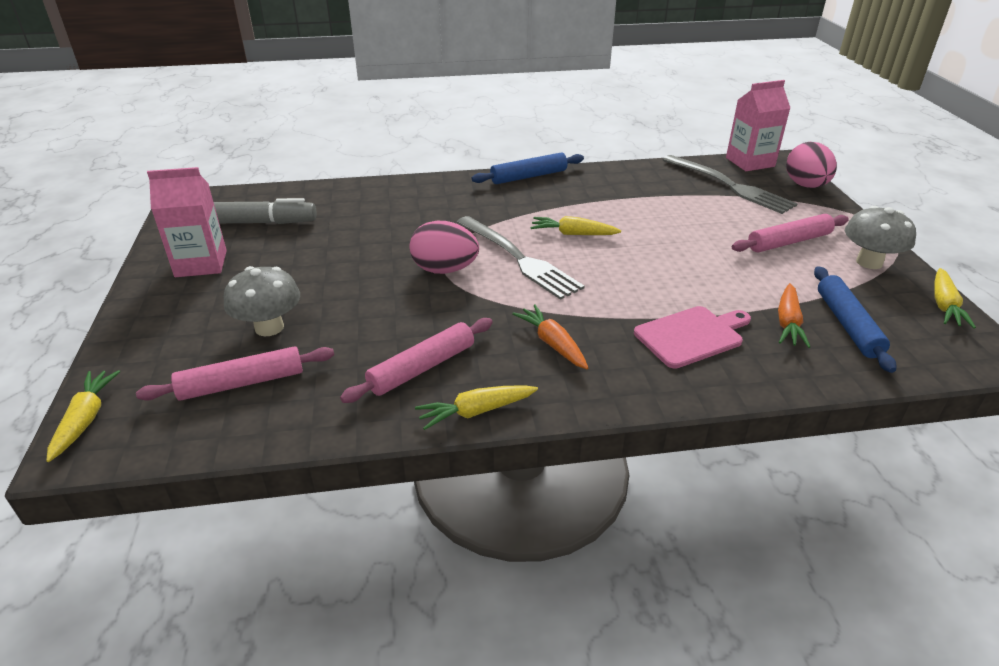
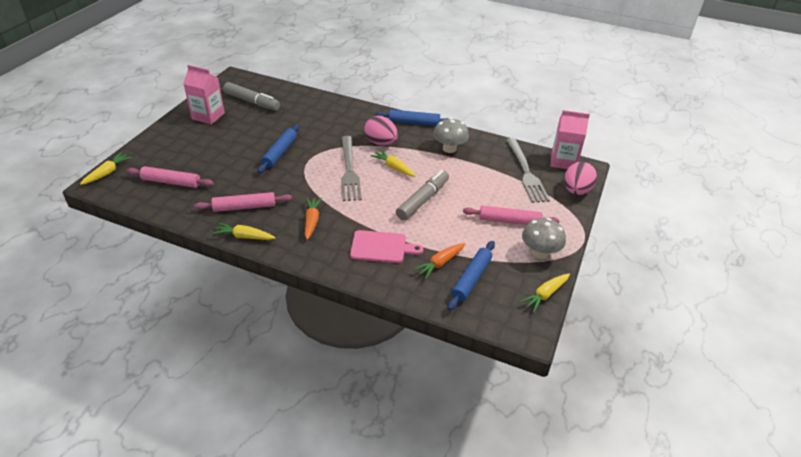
camera: 30 degrees right, 5 degrees up
(269, 327) = (205, 160): grey mushroom -> grey mushroom (449, 149)
(386, 272) = (280, 152): none -> blue rolling pin
(444, 270) = (307, 162): pink egg -> pink egg (381, 143)
(661, 257) = (423, 200): none -> grey marker

